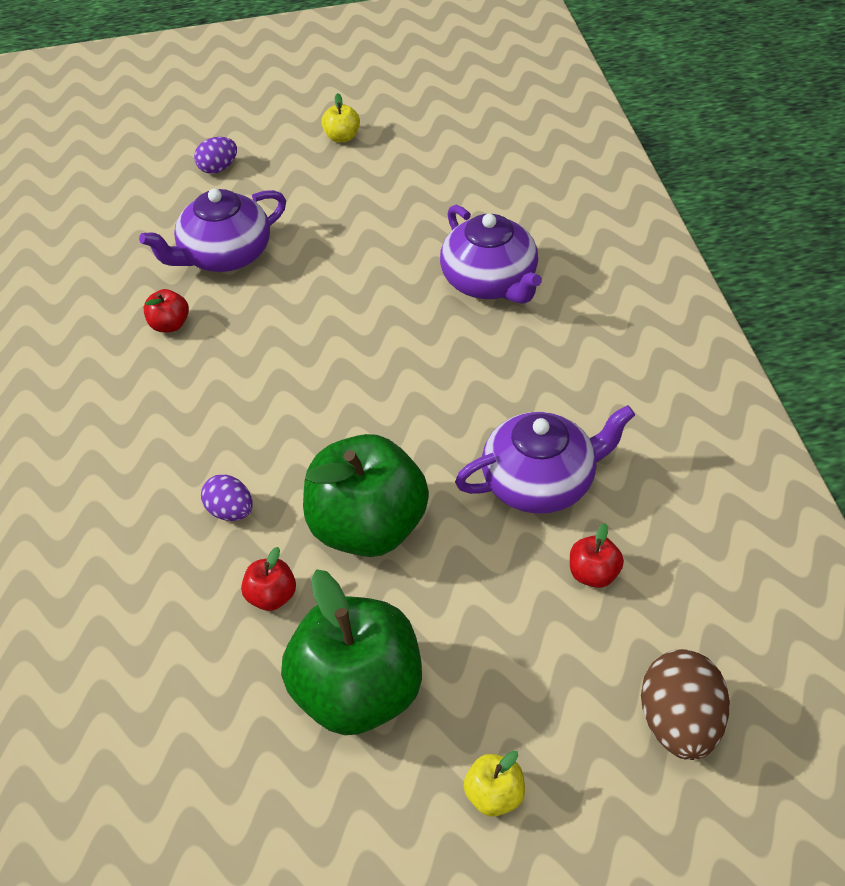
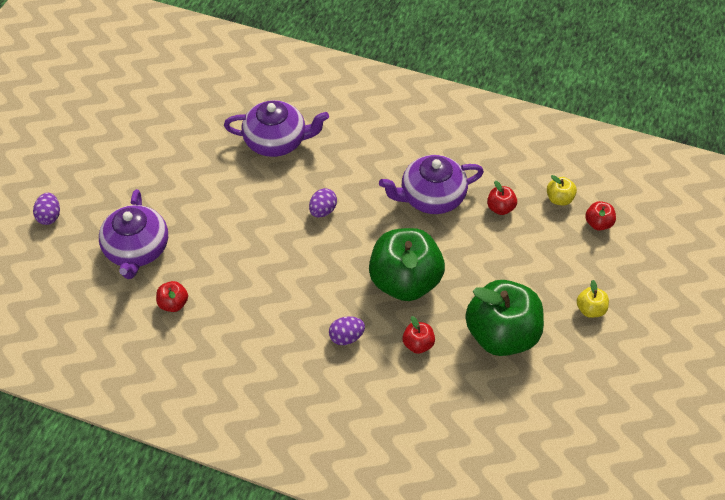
camera: 60 degrees left, 5 degrees up
(342, 137) = (85, 142): yellow apple -> yellow apple (559, 199)
(417, 382) = (323, 211): none -> purple egg
(540, 482) = (431, 197): purple teapot -> purple teapot turned 120 degrees counterclockwise
(679, 723) = (598, 223): brown egg -> red apple

